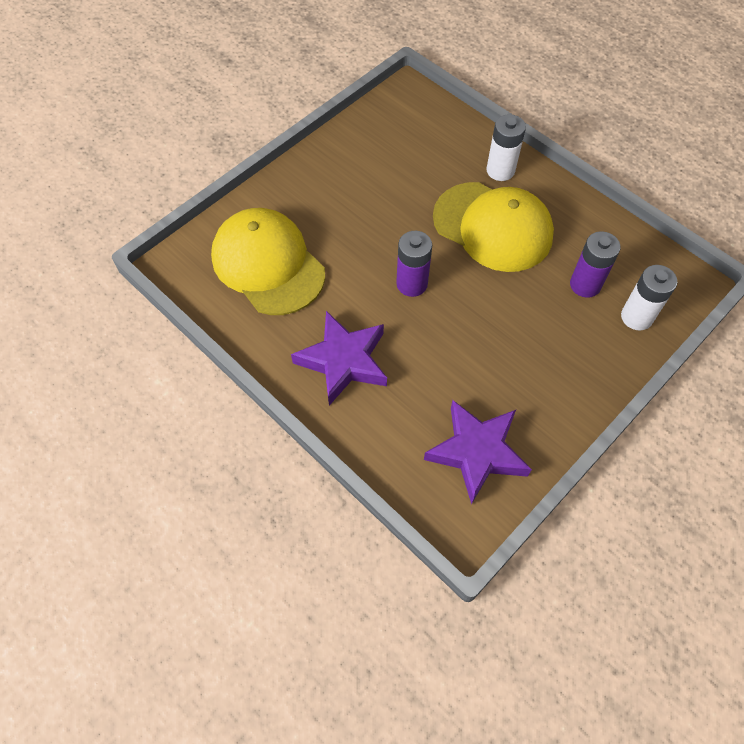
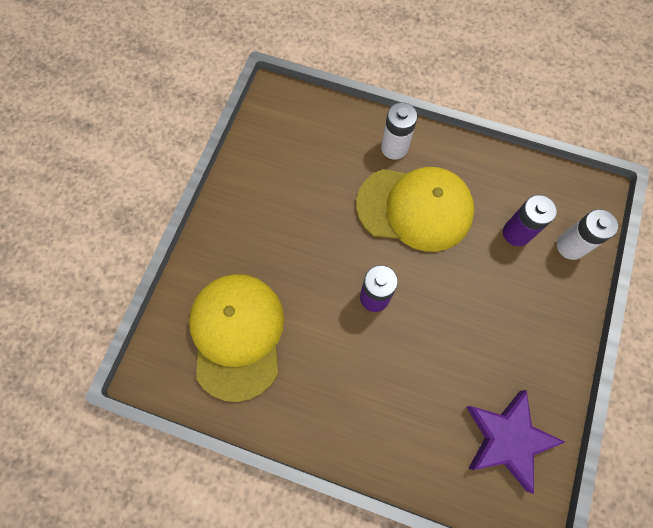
camera: 25 degrees left, 10 degrees up
(268, 264) = (237, 335): yellow cap -> yellow cap turned 60 degrees clockwise
(343, 361) = (354, 403): purple star -> none

